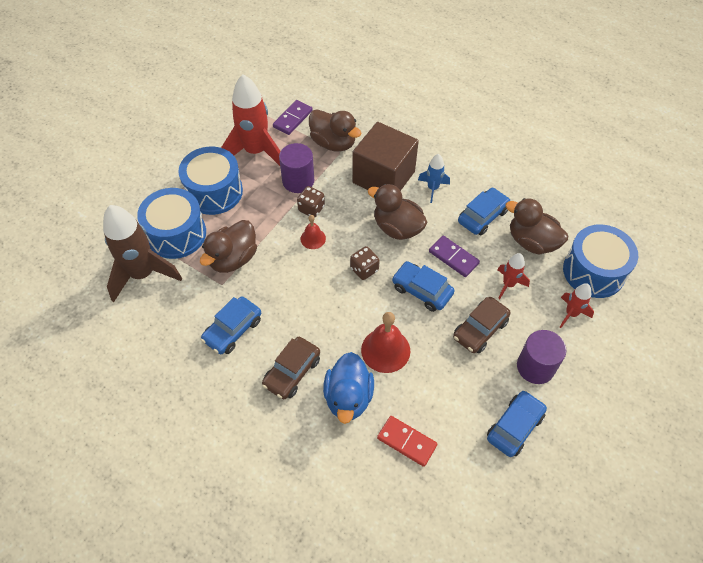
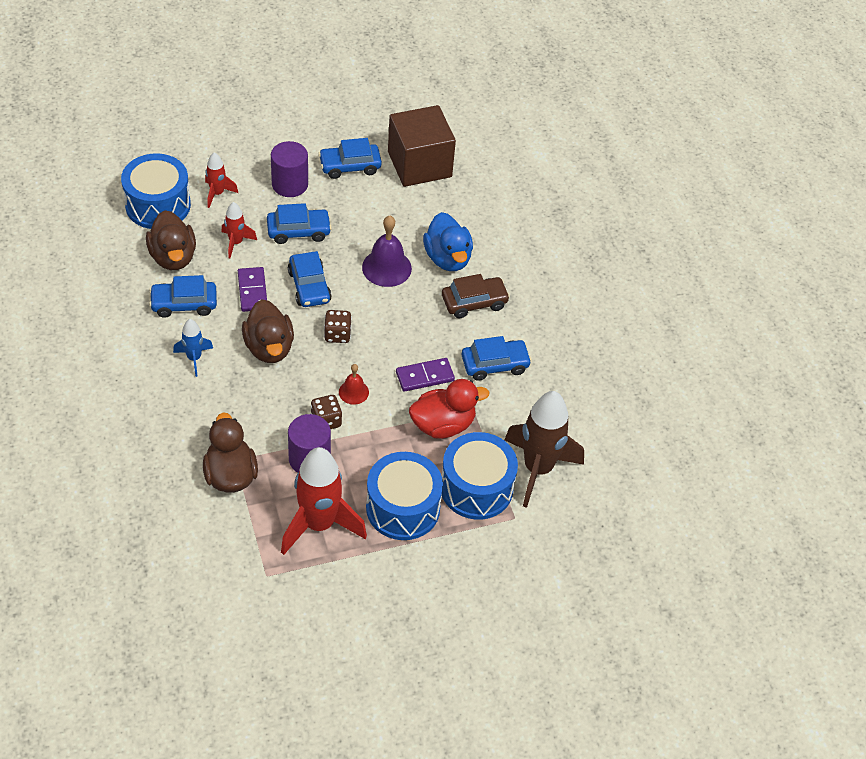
camera: 145 degrees left, 5 degrees down
(233, 259) = (443, 425): brown duck -> red duck
(293, 119) = (240, 537): purple domino -> purple domino (425, 376)
(348, 397) = (447, 258): blue duck -> blue duck turned 120 degrees clockwise
(383, 177) = (225, 402): brown cube -> brown cube (419, 164)
(385, 350) = (386, 267): red bell -> purple bell
(406, 442) = (434, 207): red domino -> none
(480, 329) = (298, 231): brown car -> blue car

